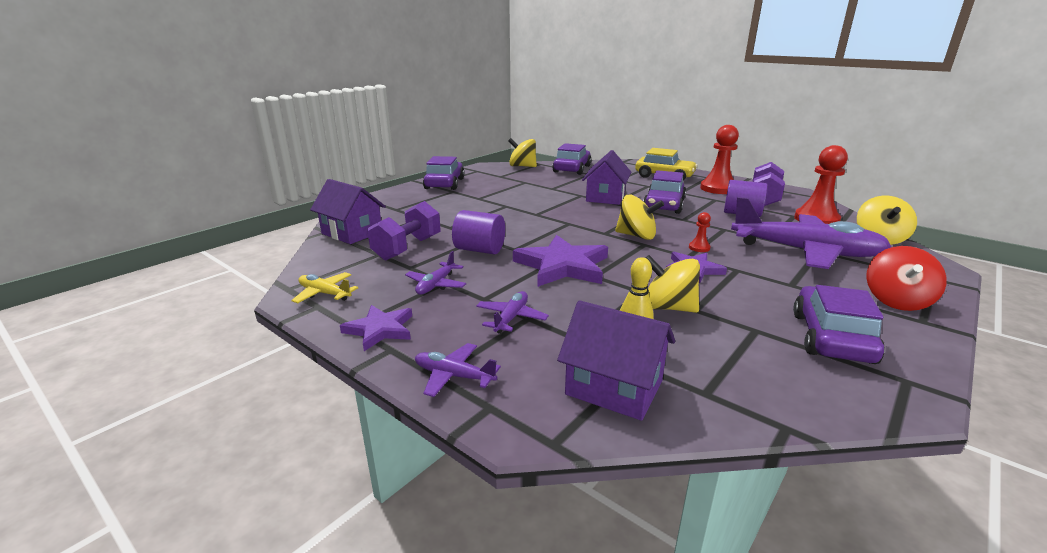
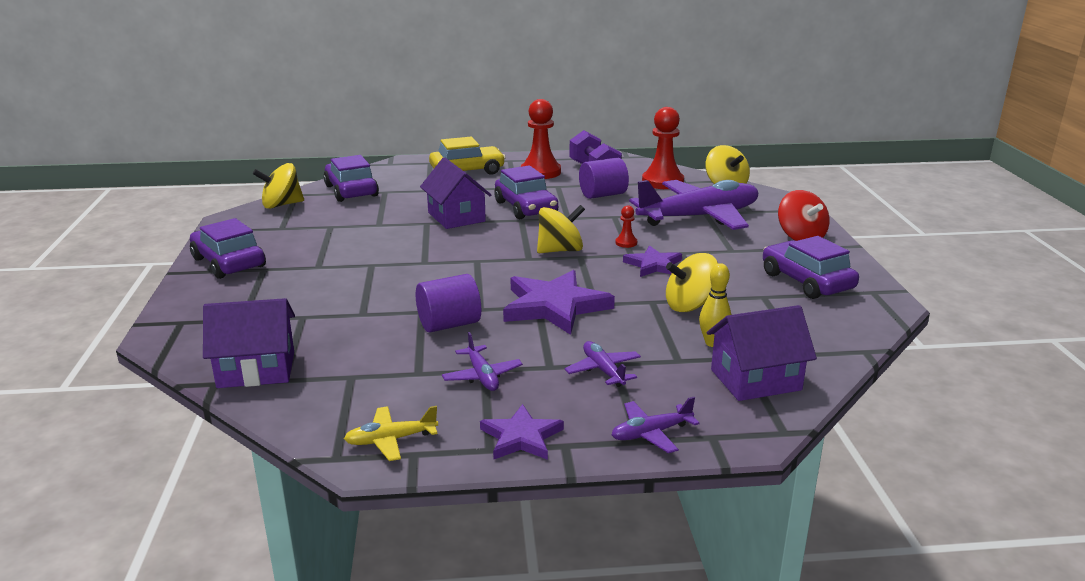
camera: 45 degrees left, 0 degrees up
(407, 248) = (369, 356): purple dumbbell -> none

